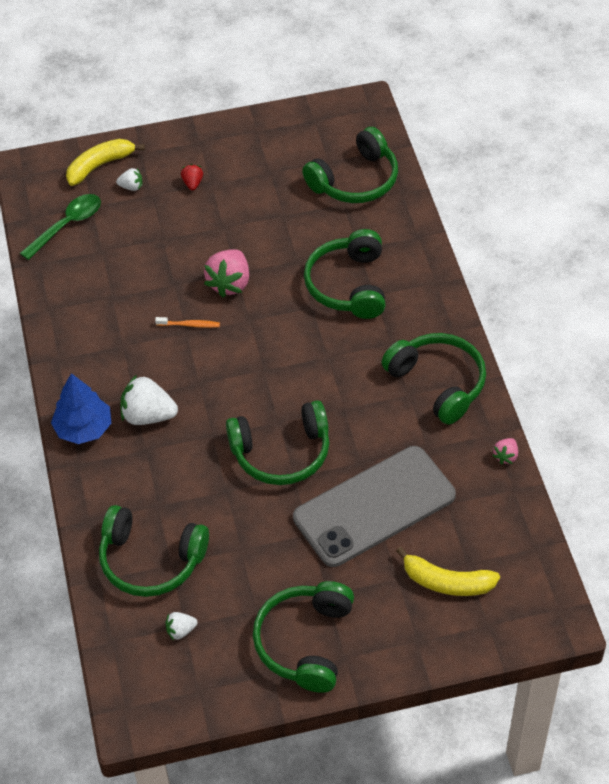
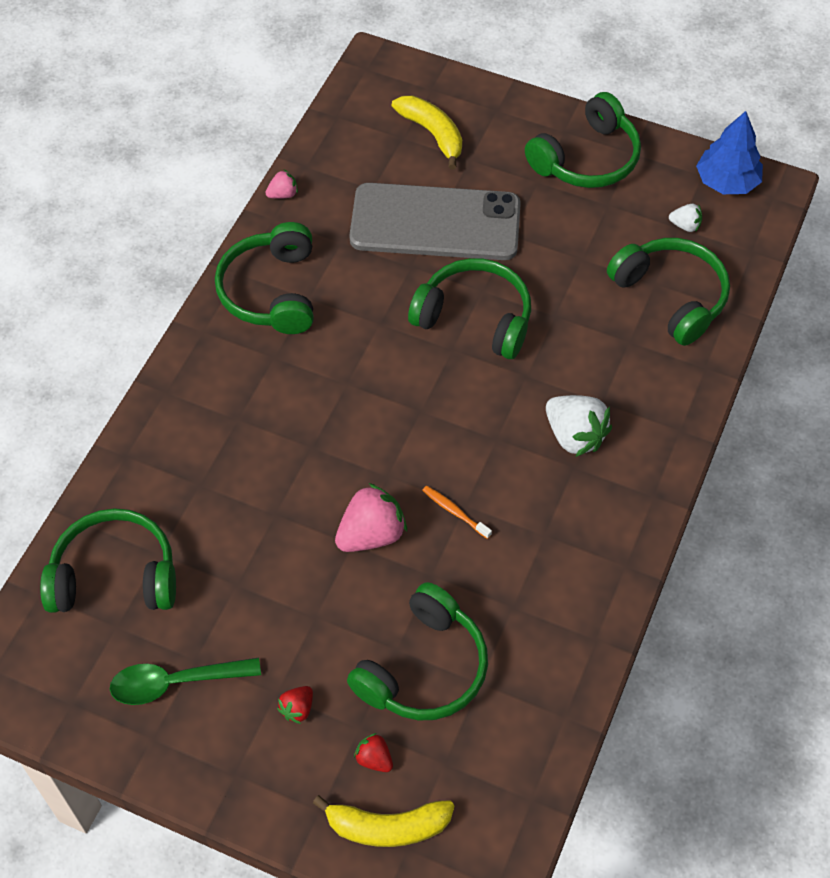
camera: 145 degrees left, 5 degrees up
(67, 225) = (495, 753): green spoon -> green spoon (175, 683)
(83, 428) = (650, 464): blue tree -> blue tree (726, 182)
(131, 187) = (374, 759): white strawberry -> red strawberry
(348, 285) = (252, 447): green headphones -> green headphones (423, 668)

